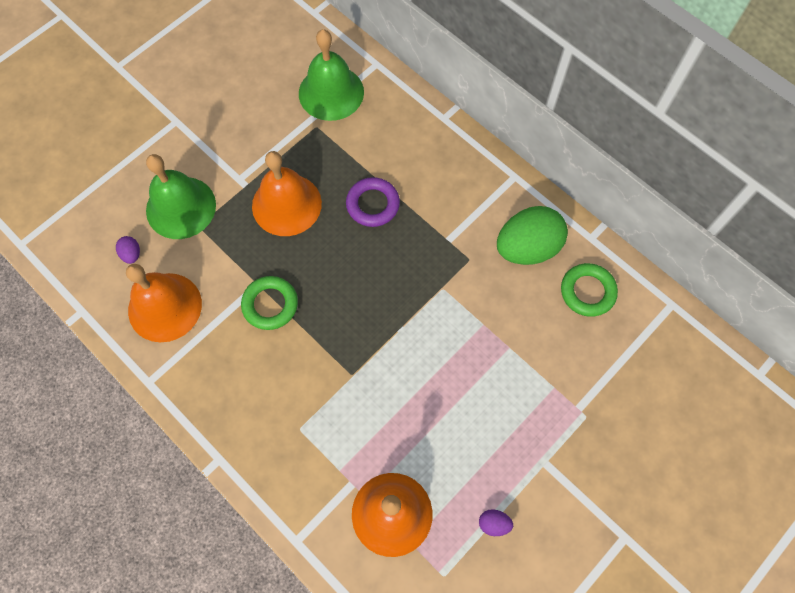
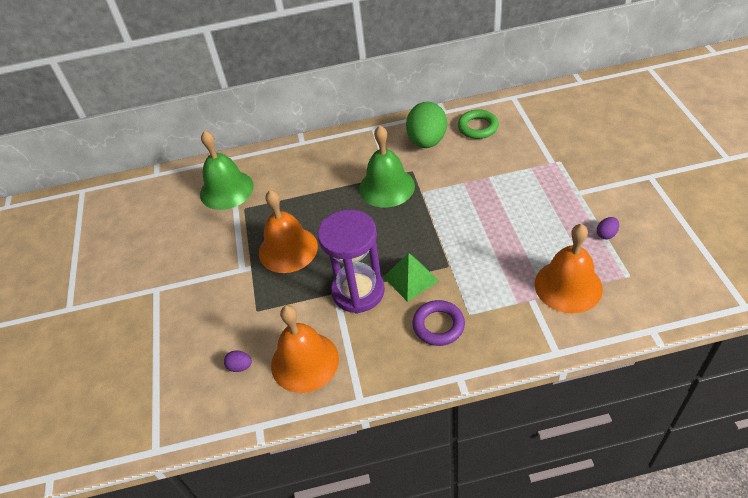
camera: 50 degrees left, 20 degrees down
(181, 207) = (230, 316): green bell -> green bell (386, 187)
(270, 304) = (358, 291): green ring -> purple hourglass
(314, 346) = (410, 278): none -> green pyramid
(373, 204) = (331, 202): purple ring -> purple ring (438, 325)

